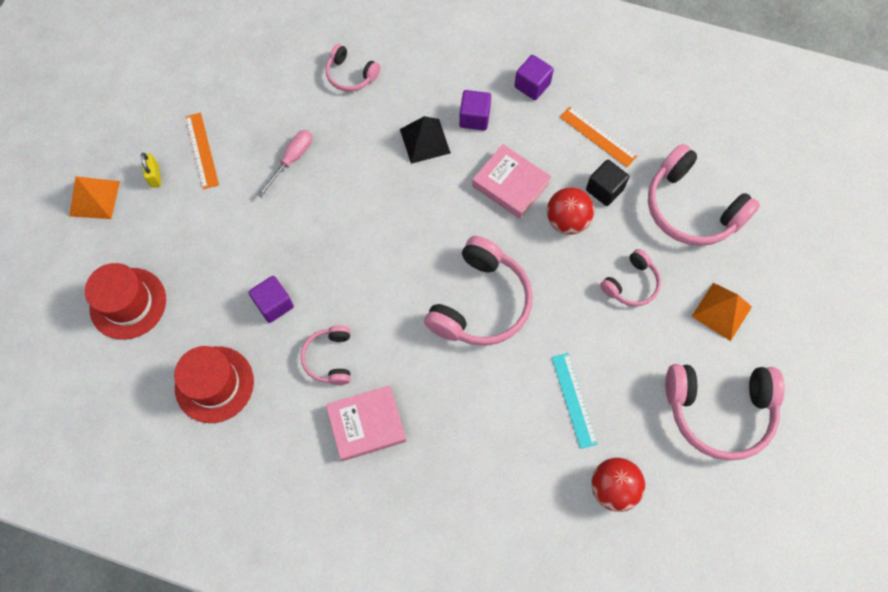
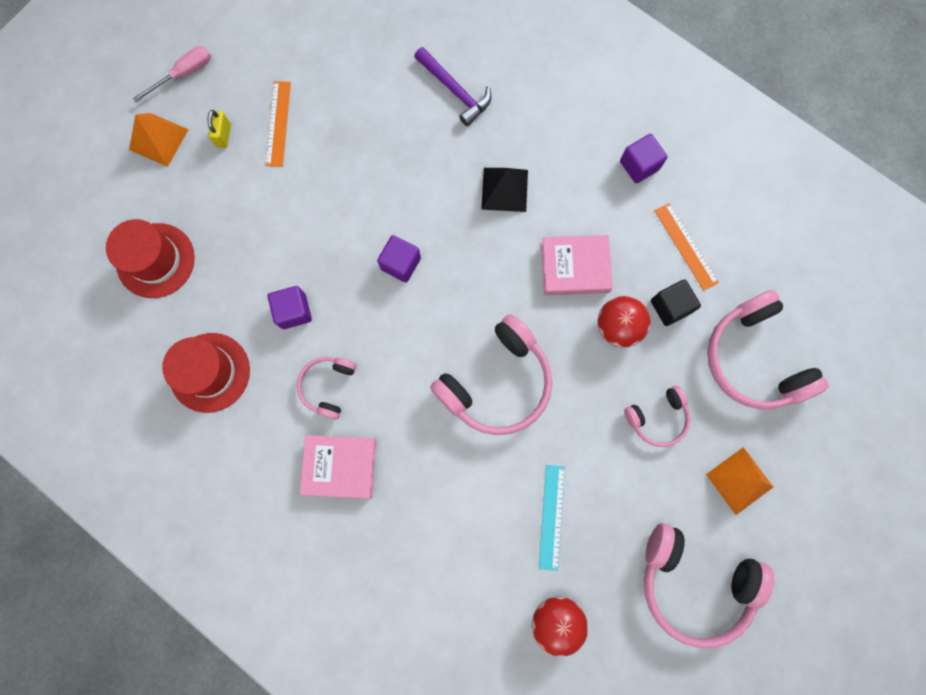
camera: 20 degrees right, 10 degrees up
(292, 160) = (363, 164): pink screwdriver -> pink screwdriver (184, 74)
(351, 75) = (455, 91): pink headphones -> purple hammer
(474, 118) = (565, 181): purple cube -> purple cube (400, 263)
(510, 184) = (575, 267): pink book -> pink book turned 60 degrees counterclockwise

